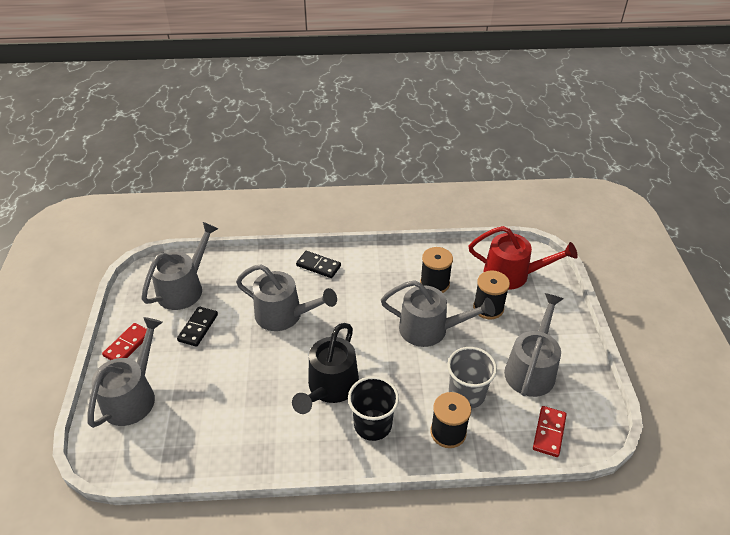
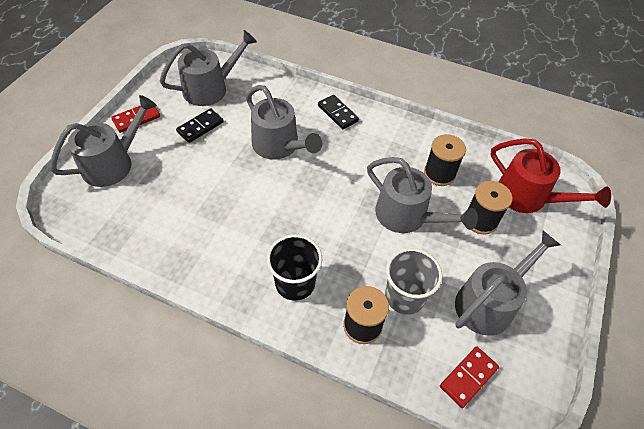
camera: 25 degrees right, 10 degrees up
(330, 387) = (278, 230): black watering can -> none

